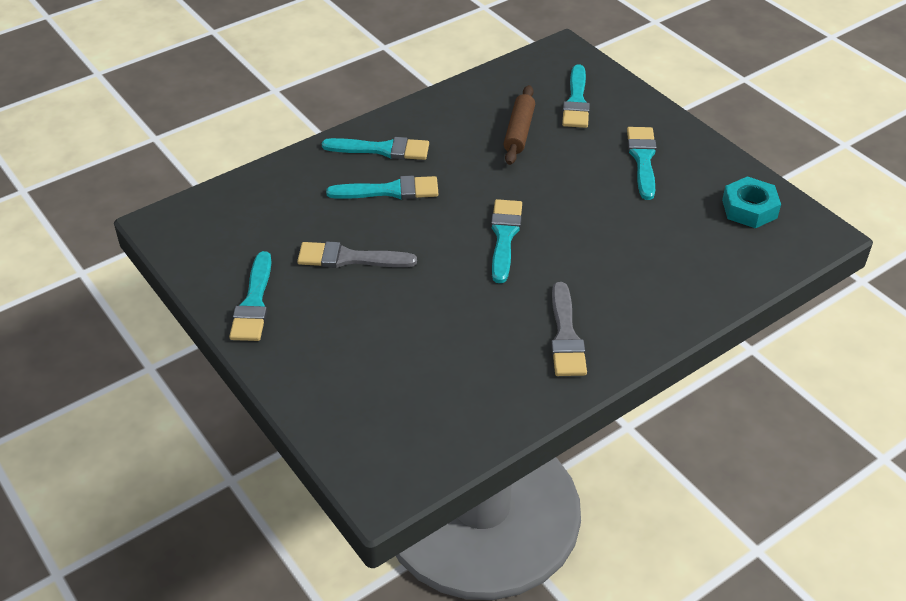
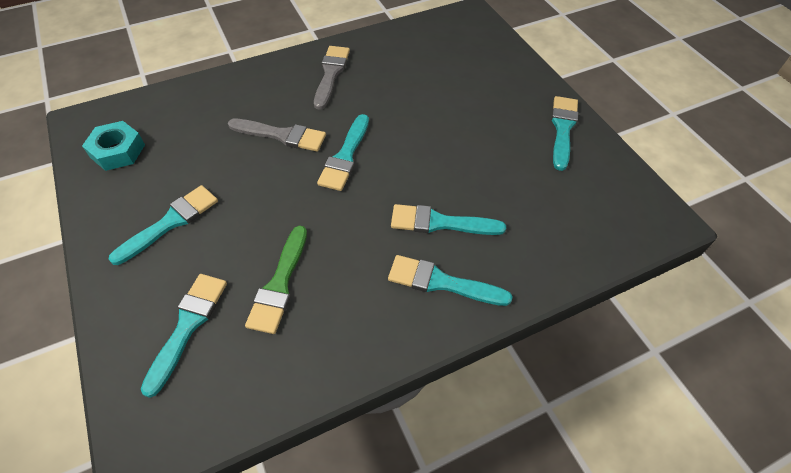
camera: 170 degrees left, 10 degrees up
(349, 258) = (484, 156): grey brush -> grey brush (282, 135)
(519, 131) = (279, 284): brown rolling pin -> green brush
(642, 159) = (171, 222): turquoise brush -> turquoise brush turned 150 degrees counterclockwise

